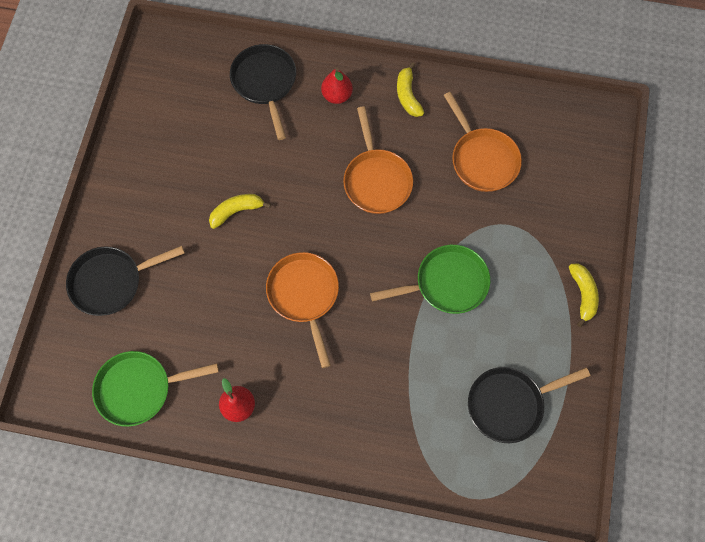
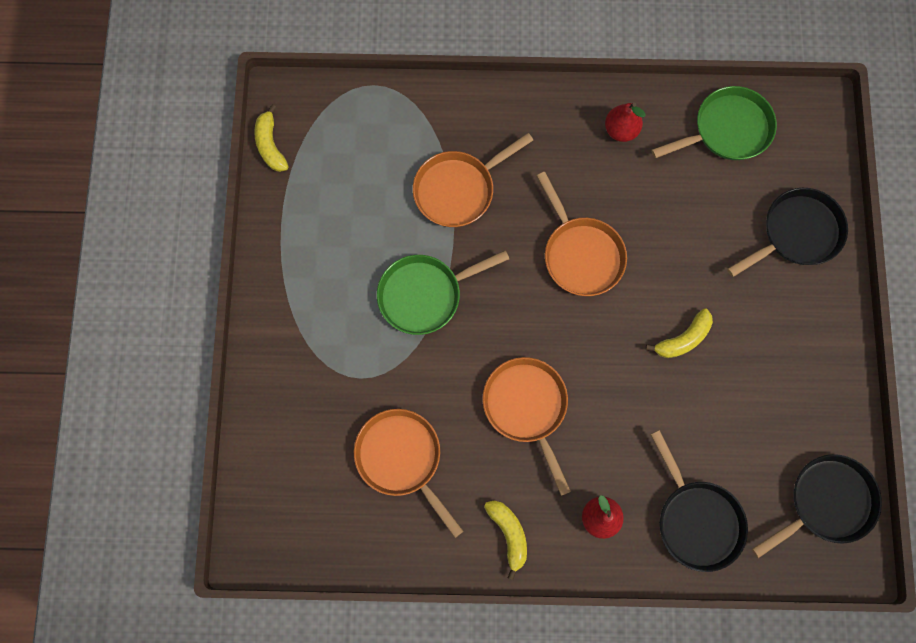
camera: 170 degrees right, 5 degrees up
(402, 374) = (458, 189): none -> orange pan
(509, 404) = (342, 178): black pan -> black pan (826, 502)
(583, 294) = (270, 308): yellow banana -> yellow banana (270, 145)

